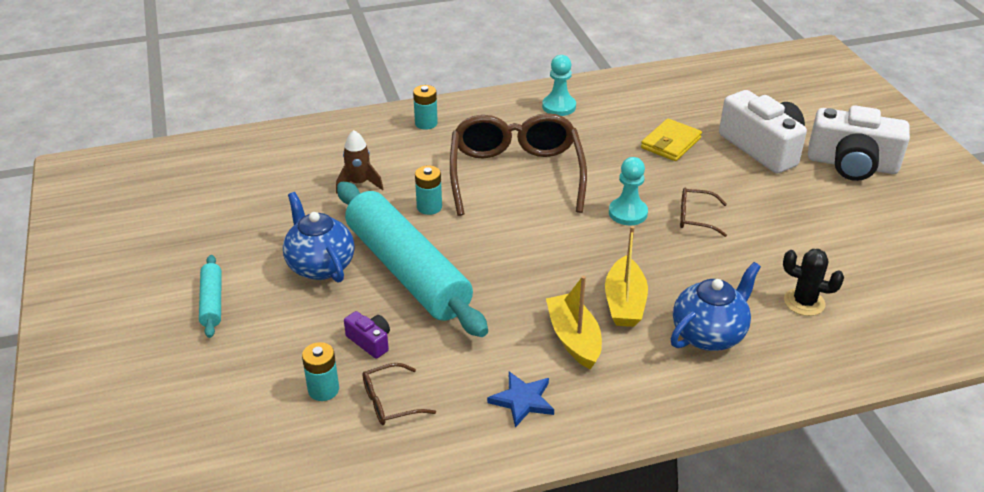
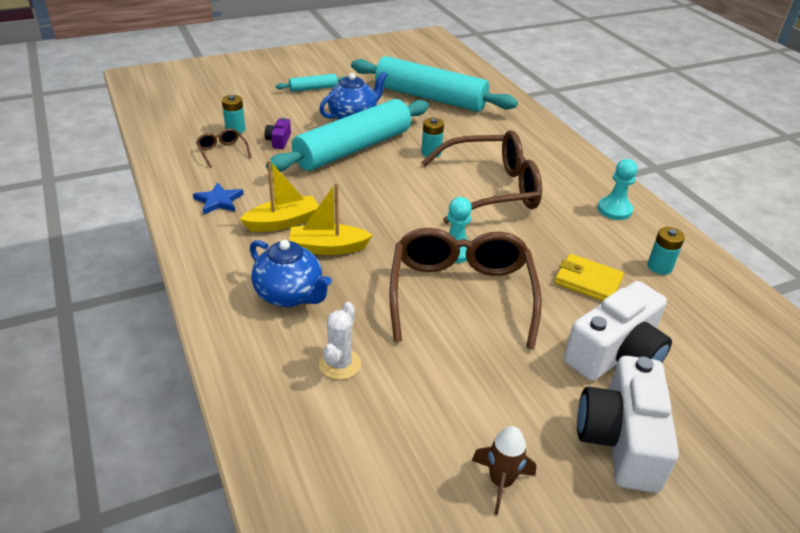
camera: 80 degrees right, 0 degrees up
(282, 192) = (430, 97): none -> turquoise rolling pin
(359, 183) = (450, 123): brown rocket -> brown rocket (501, 482)
(370, 341) = (279, 141): purple camera -> purple camera turned 150 degrees clockwise
(426, 123) = (545, 144): turquoise battery -> turquoise battery (659, 267)
(695, 217) = (461, 294): brown glasses -> brown glasses, size x2.40
(804, 302) = (340, 364): black cactus -> white cactus

